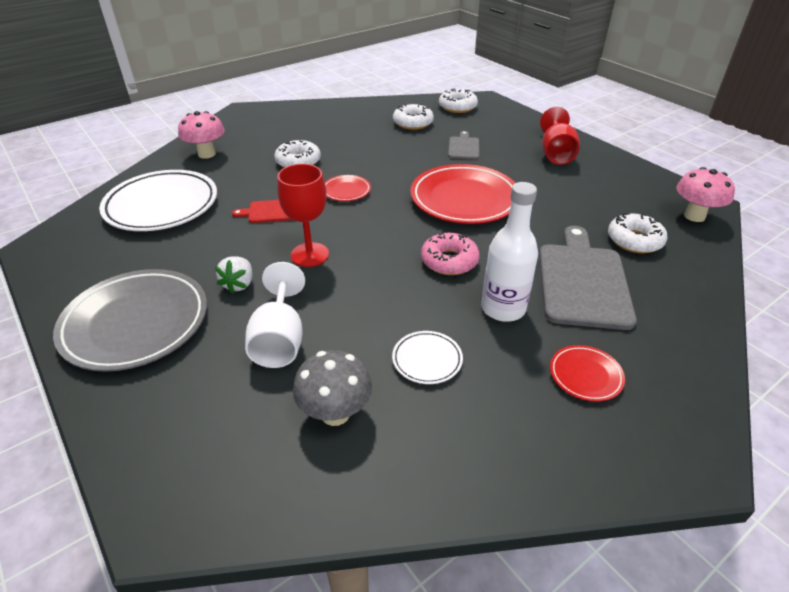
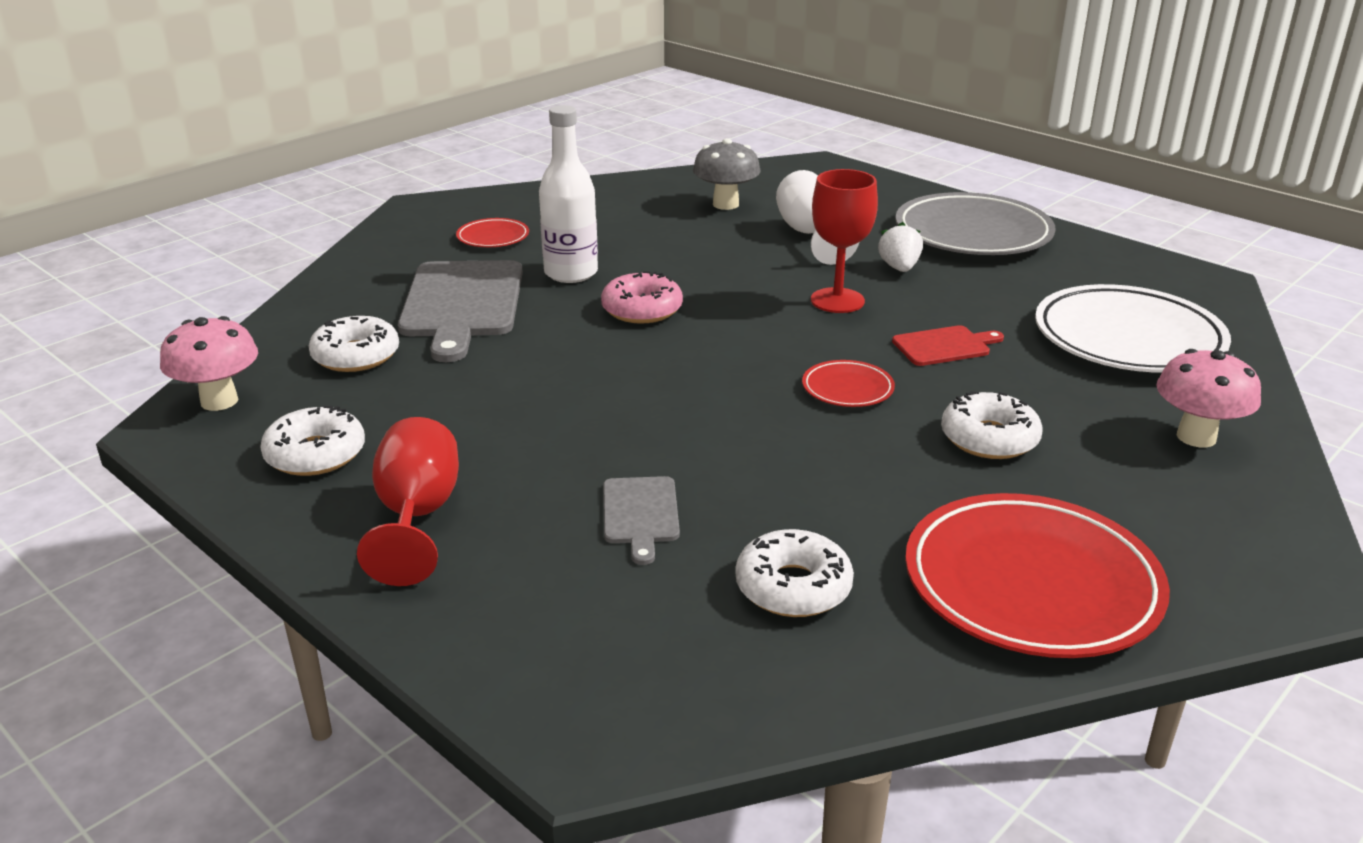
camera: 170 degrees right, 10 degrees down
(427, 360) = (652, 235): white plate -> none
(457, 107) = (676, 682): white donut -> white donut (315, 454)
(464, 199) = (628, 393): red plate -> red plate (1031, 584)

